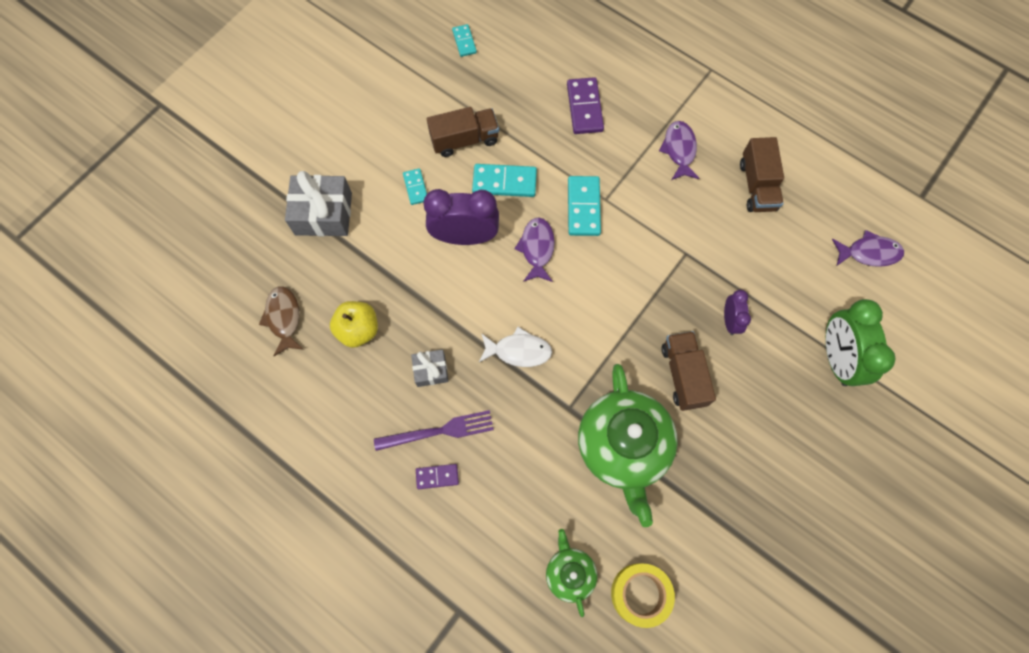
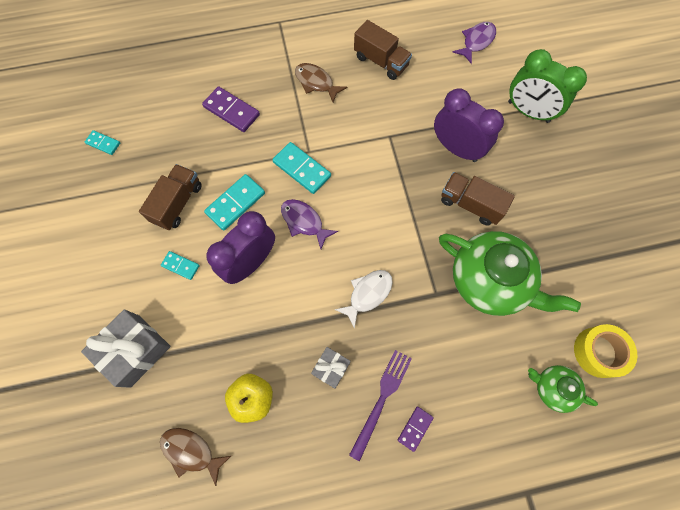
camera: 50 degrees left, 0 degrees up
(679, 150) = (316, 83): purple fish -> brown fish
(730, 321) = (456, 148): purple clock -> purple clock, size x1.89

